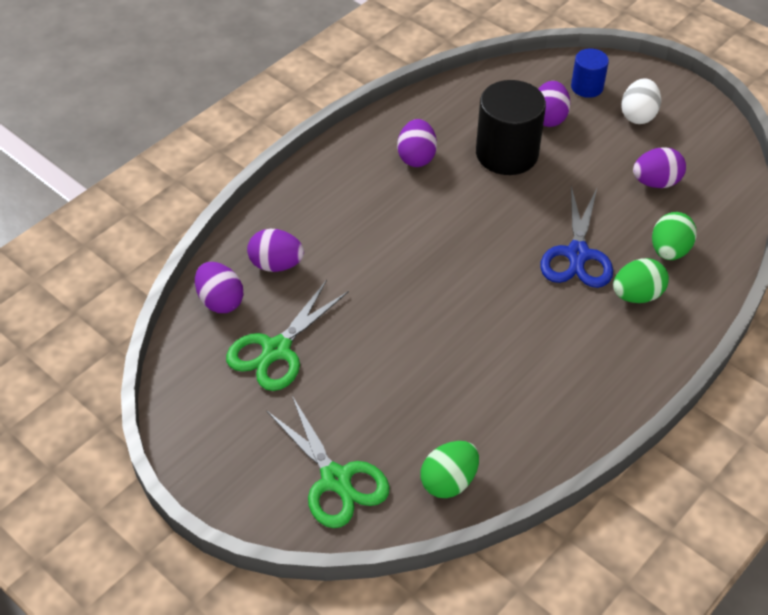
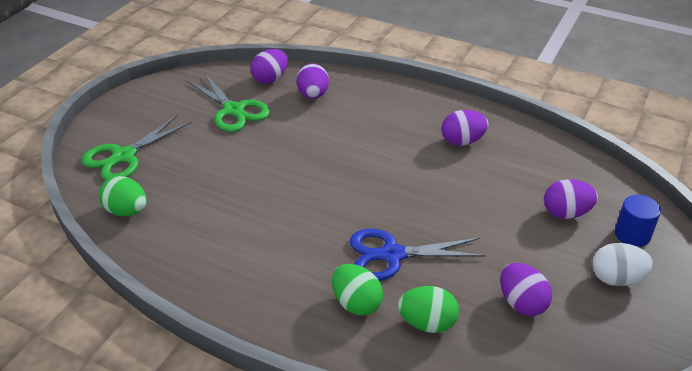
camera: 75 degrees right, 10 degrees down
(277, 350) = (233, 110): green scissors -> green scissors turned 150 degrees counterclockwise
(507, 153) = (499, 192): black cylinder -> none

